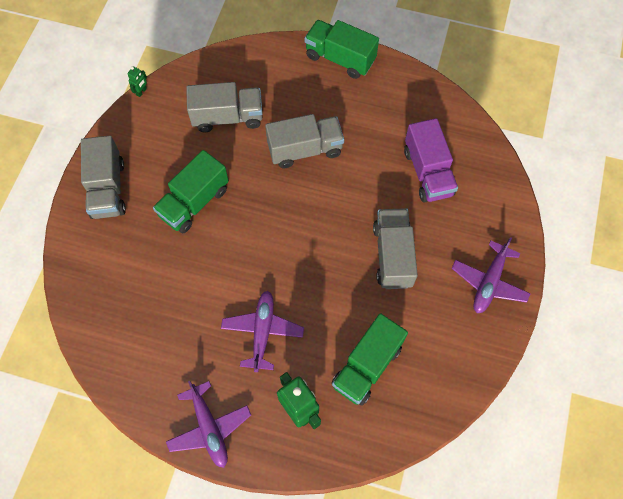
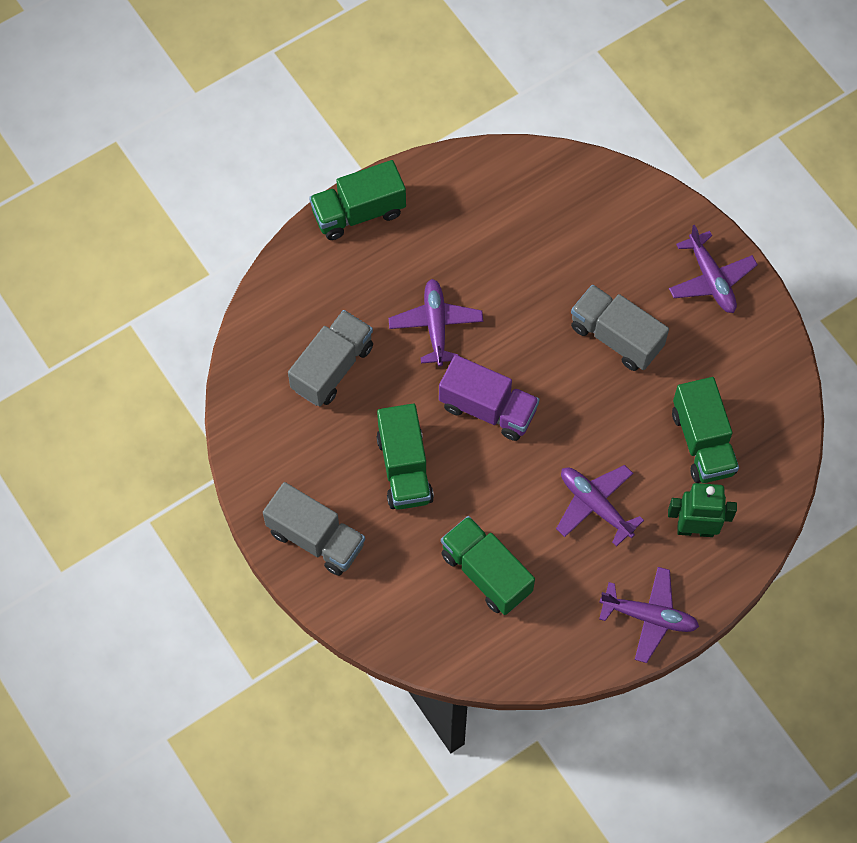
camera: 50 degrees left, 0 degrees up
(141, 92) = (223, 427): green robot -> none
(160, 301) = (486, 573): none -> green truck
(305, 150) = (436, 325): grey truck -> purple plane
(427, 172) = (558, 239): purple truck -> purple truck (488, 408)

